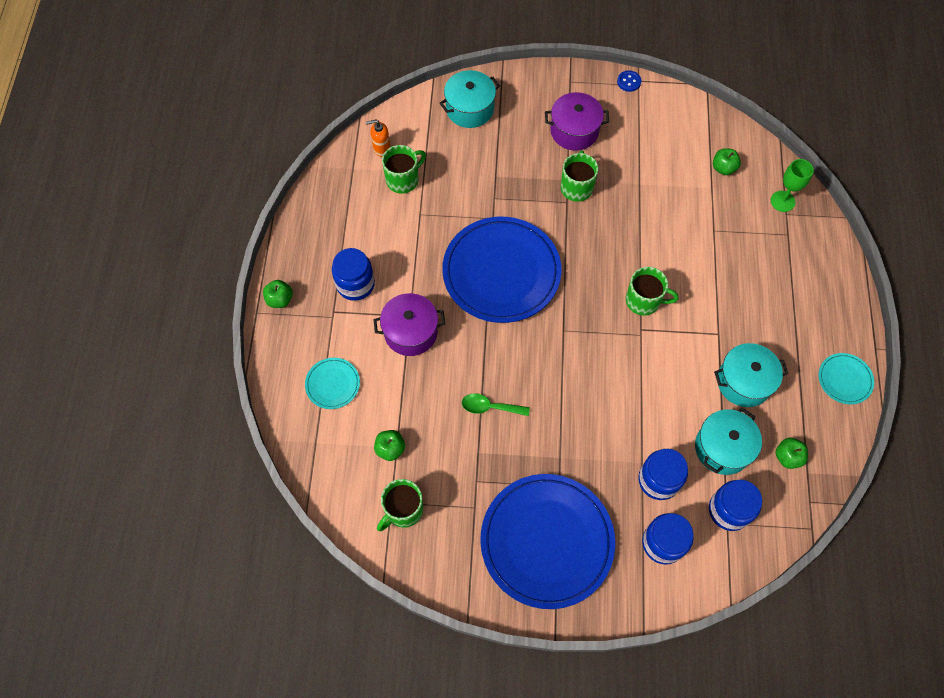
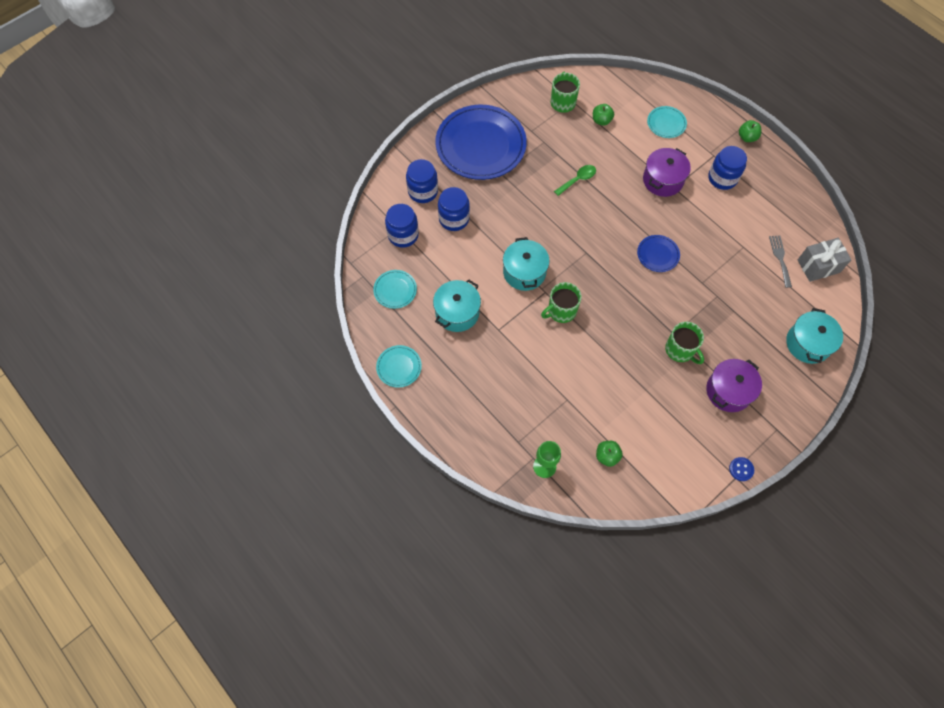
camera: 135 degrees right, 0 degrees up
(381, 148) = (818, 266): orange soap dispenser -> grey gift
(403, 180) = (780, 258): green mug -> grey fork
(501, 272) = (658, 254): blue plate -> blue plate, size x0.44
(722, 448) = (435, 264): turquoise pot -> turquoise pot (524, 272)
(787, 457) = (395, 290): green apple -> turquoise plate

